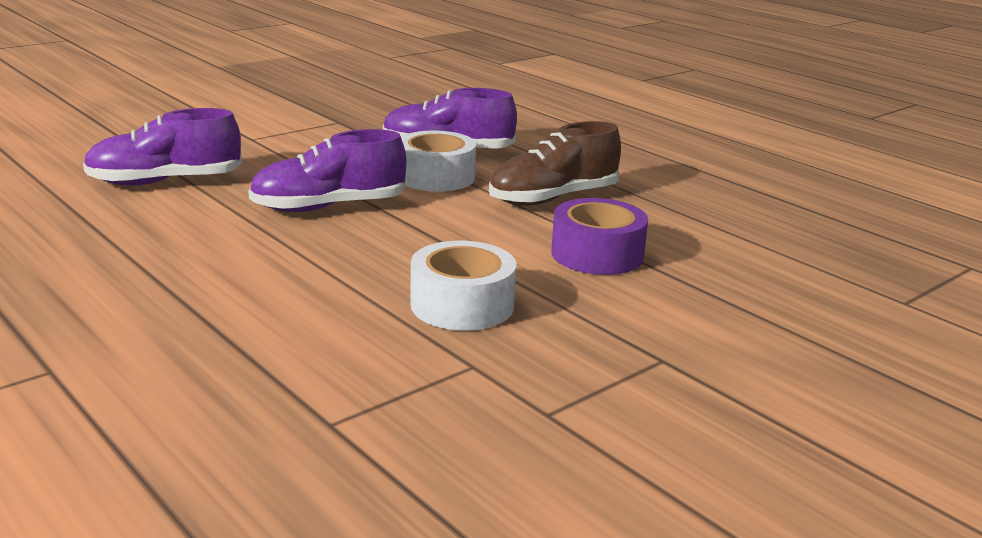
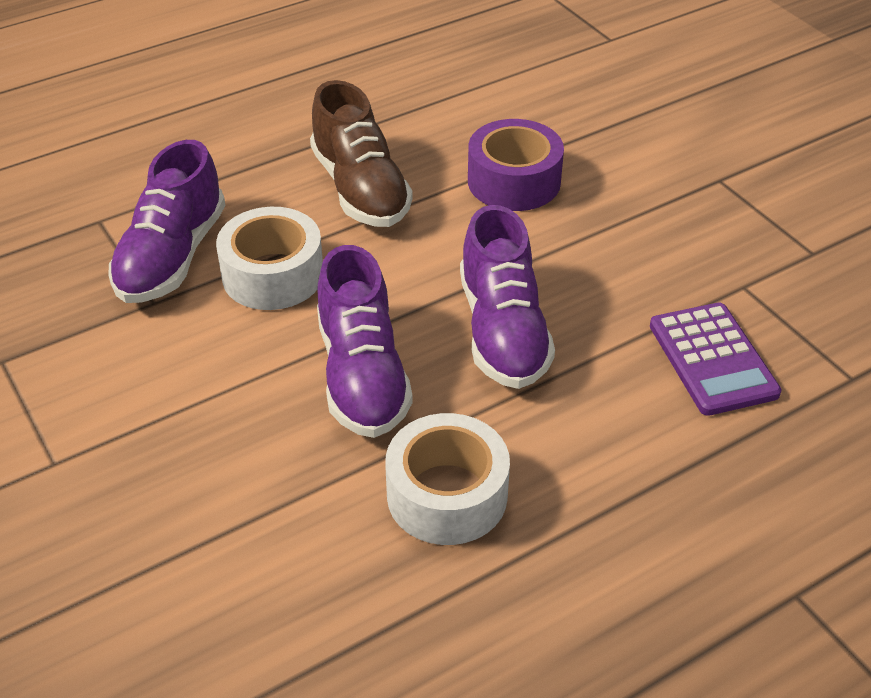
camera: 80 degrees left, 20 degrees up
(165, 182) = (235, 556): purple shoe -> purple shoe (502, 331)
(355, 343) = (712, 359): none -> purple calculator
(462, 305) = (629, 283): white tape -> white tape (447, 495)

